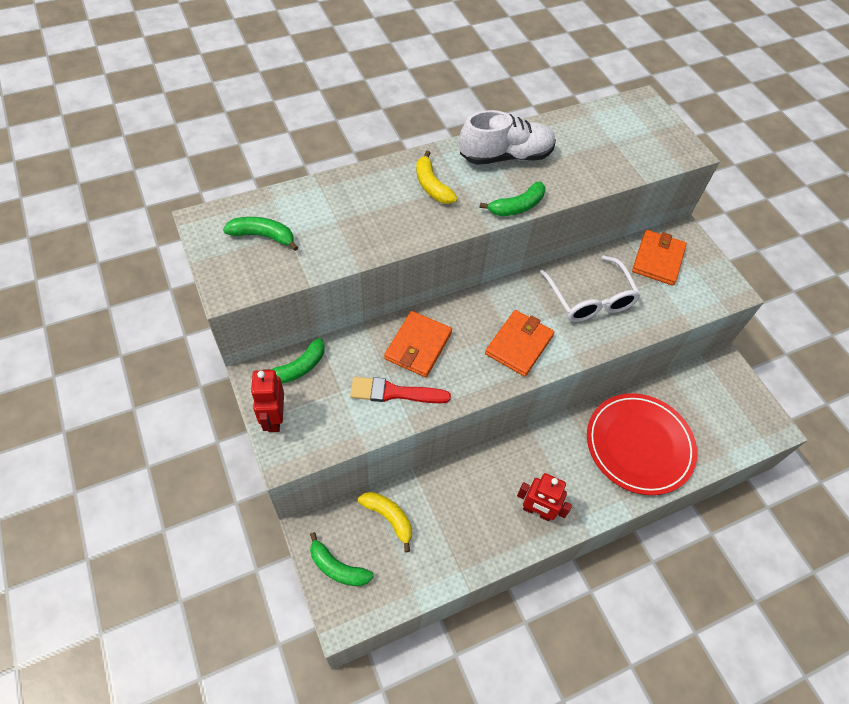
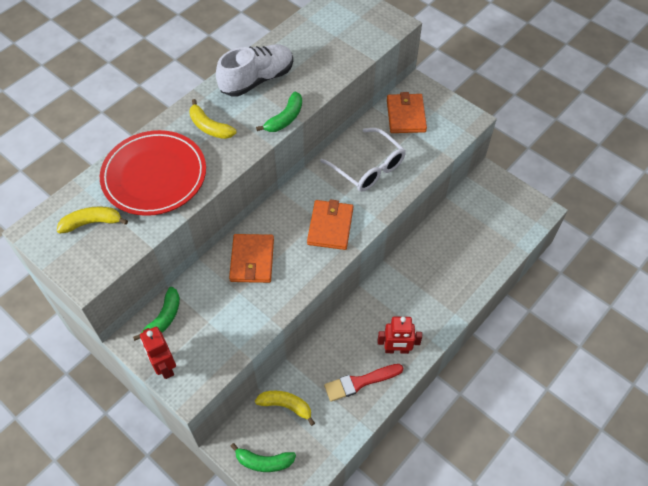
camera: 20 degrees left, 0 degrees up
(263, 236) = (92, 223): green banana -> yellow banana
(394, 392) = (251, 305): red brush -> red brush (360, 382)
(639, 445) = (450, 266): red plate -> red plate (154, 176)

